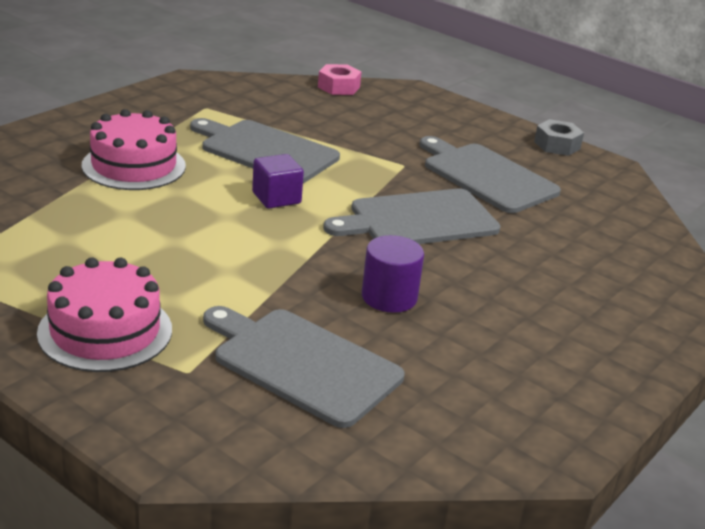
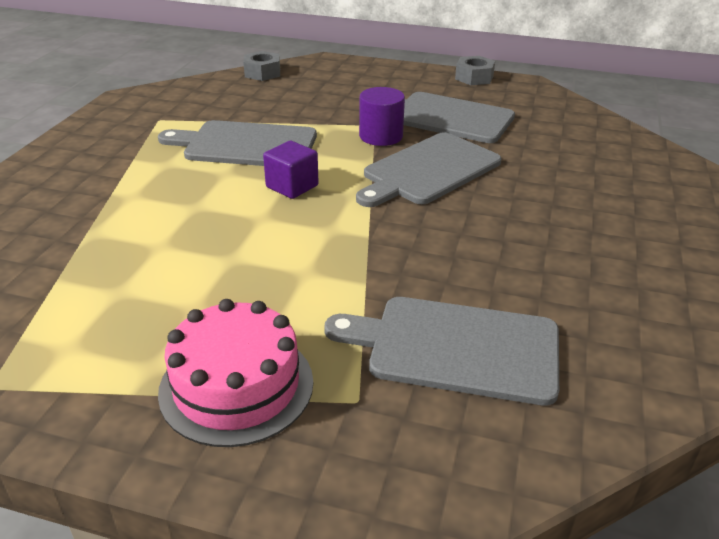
camera: 20 degrees left, 5 degrees up
(134, 166) = (131, 194): pink cake -> none
(338, 87) = (262, 73): pink nut -> grey nut
(389, 297) = (470, 250): purple cylinder -> purple cylinder (381, 136)

